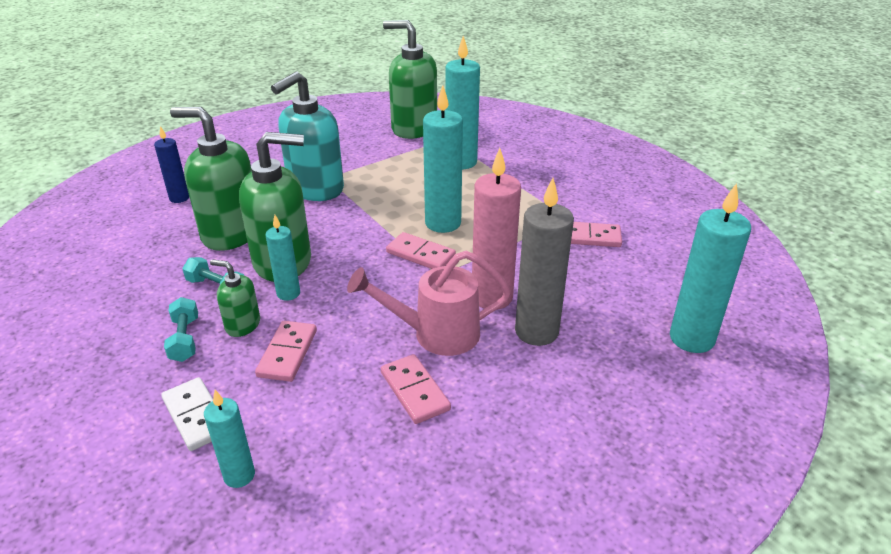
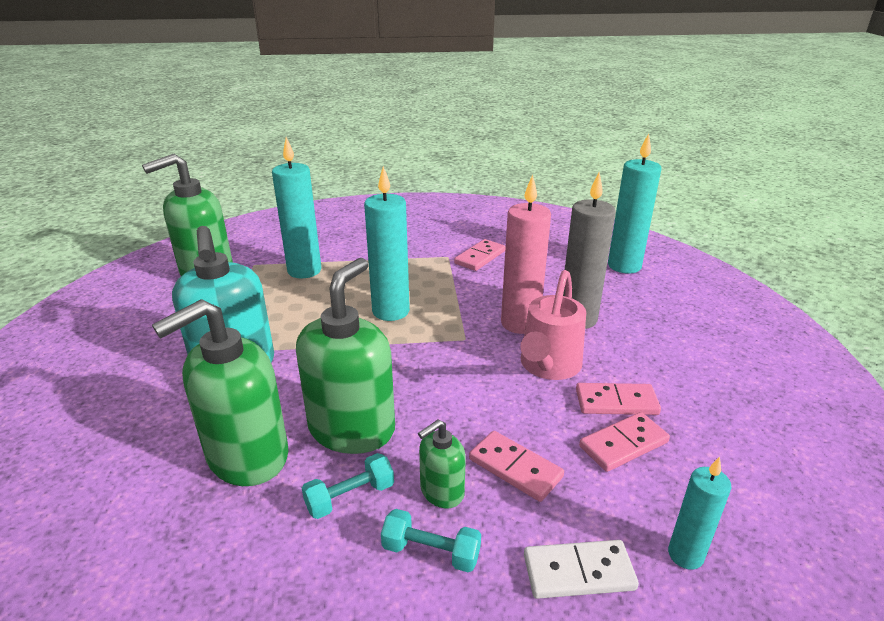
camera: 60 degrees left, 5 degrees down
(179, 198) = (99, 487): blue candle -> none
(288, 293) = (413, 440): turquoise candle -> none
(420, 254) = (426, 338): pink domino -> pink domino (623, 444)

